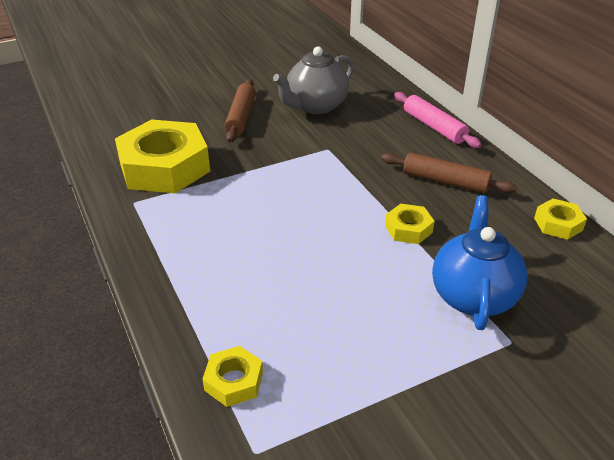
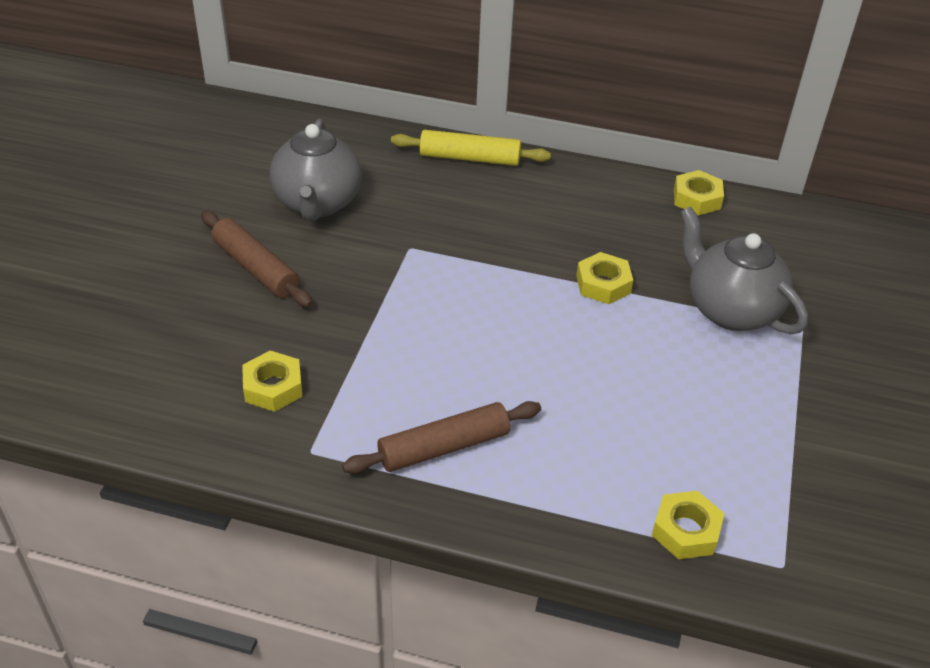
camera: 50 degrees left, 5 degrees up
(164, 167) = (273, 387): yellow nut -> yellow nut, size x0.45
(434, 127) = (470, 158): pink rolling pin -> yellow rolling pin
(445, 181) = (563, 214): brown rolling pin -> brown rolling pin (444, 447)
(473, 295) = (730, 310): blue teapot -> grey teapot

